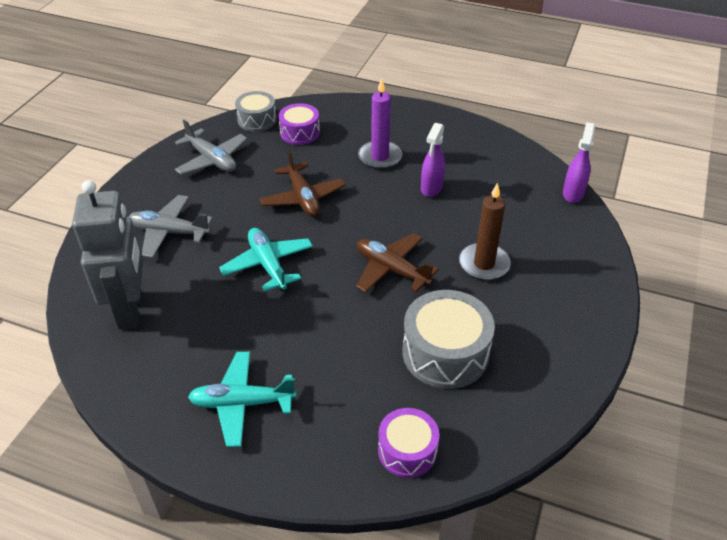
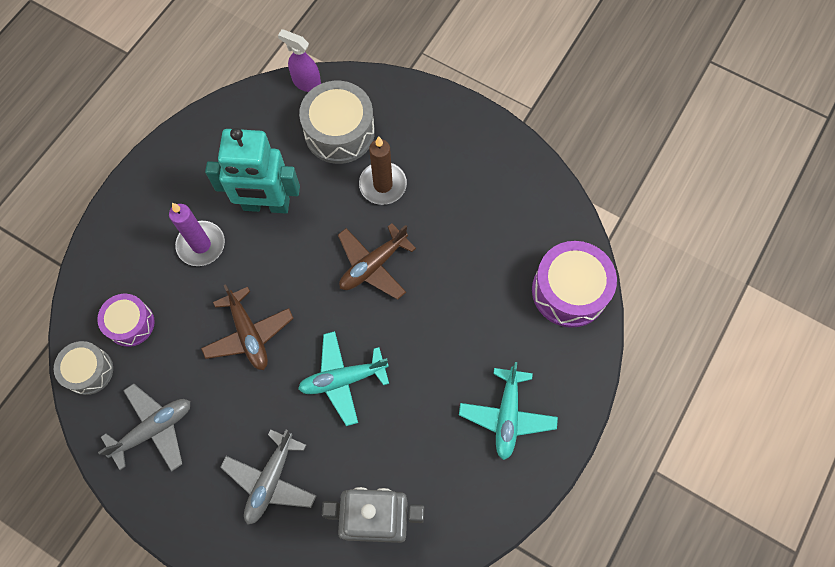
camera: 80 degrees left, 25 degrees up
(303, 198) = (248, 334): brown plane -> brown plane turned 75 degrees clockwise
(407, 451) = (569, 291): purple drum -> purple drum, size x1.62
(431, 188) = (266, 205): purple spray bottle -> turquoise robot
(445, 353) = (479, 241): grey drum -> grey drum (339, 132)

